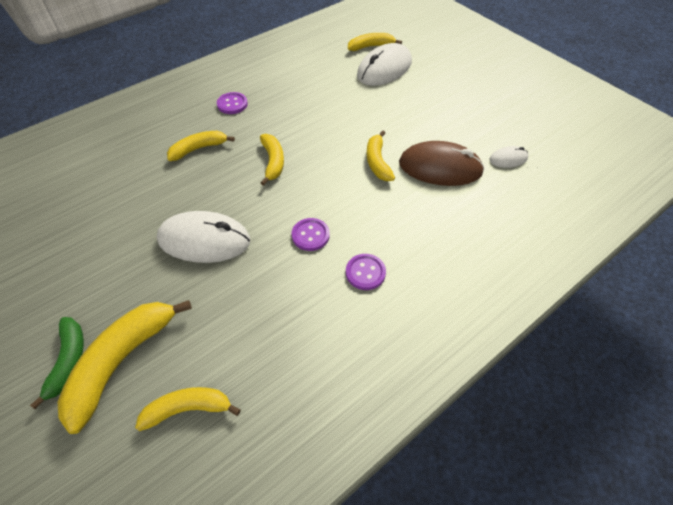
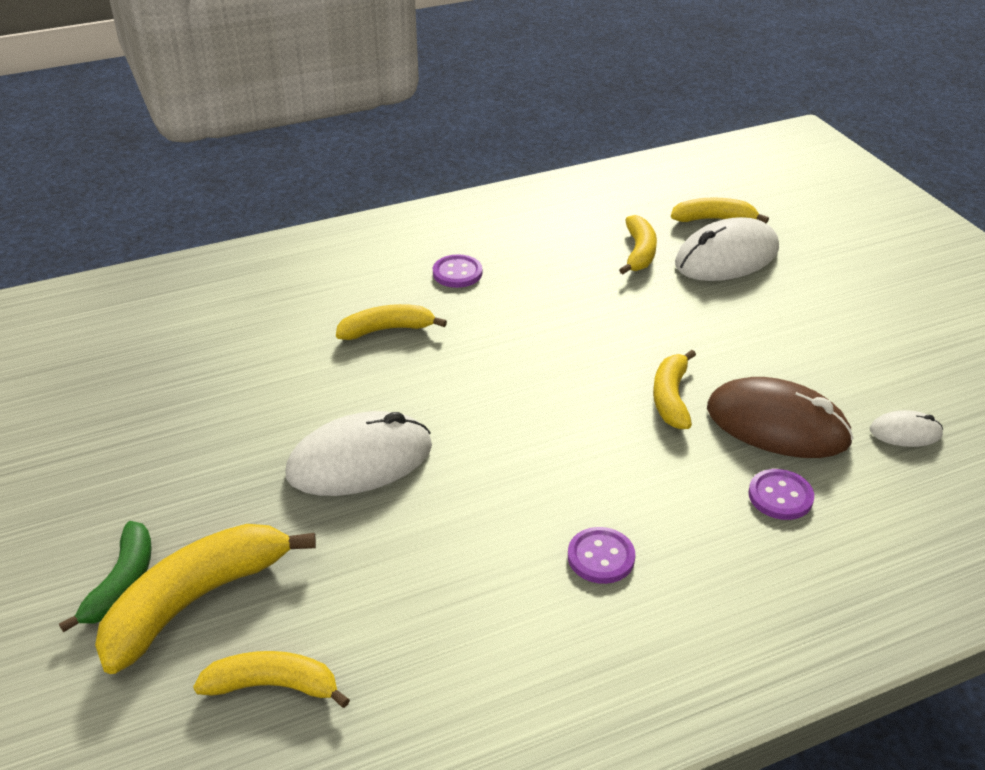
camera: 15 degrees right, 15 degrees down
(204, 240) = (360, 460): white mouse -> white mouse turned 45 degrees counterclockwise
(273, 162) = (498, 368): yellow banana -> yellow banana (639, 252)
(310, 235) = (527, 486): purple button -> purple button (780, 496)

